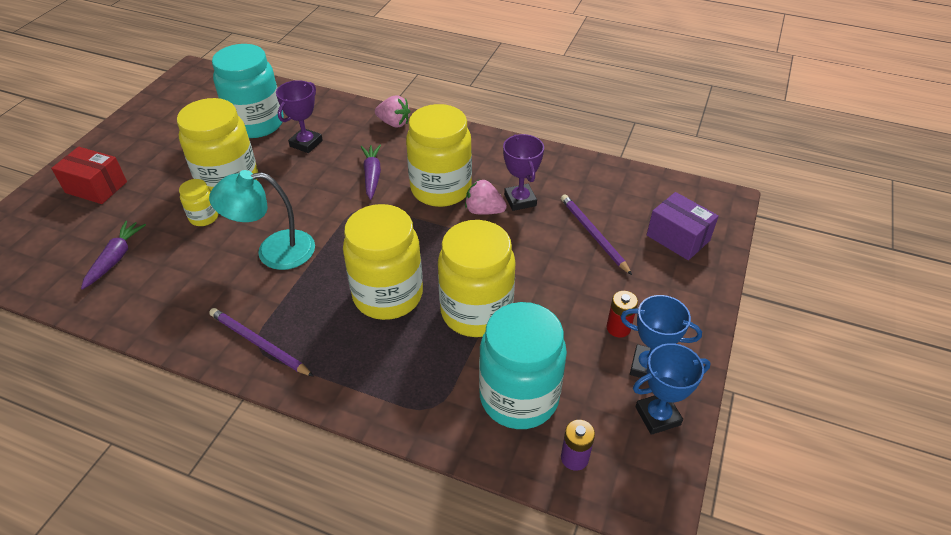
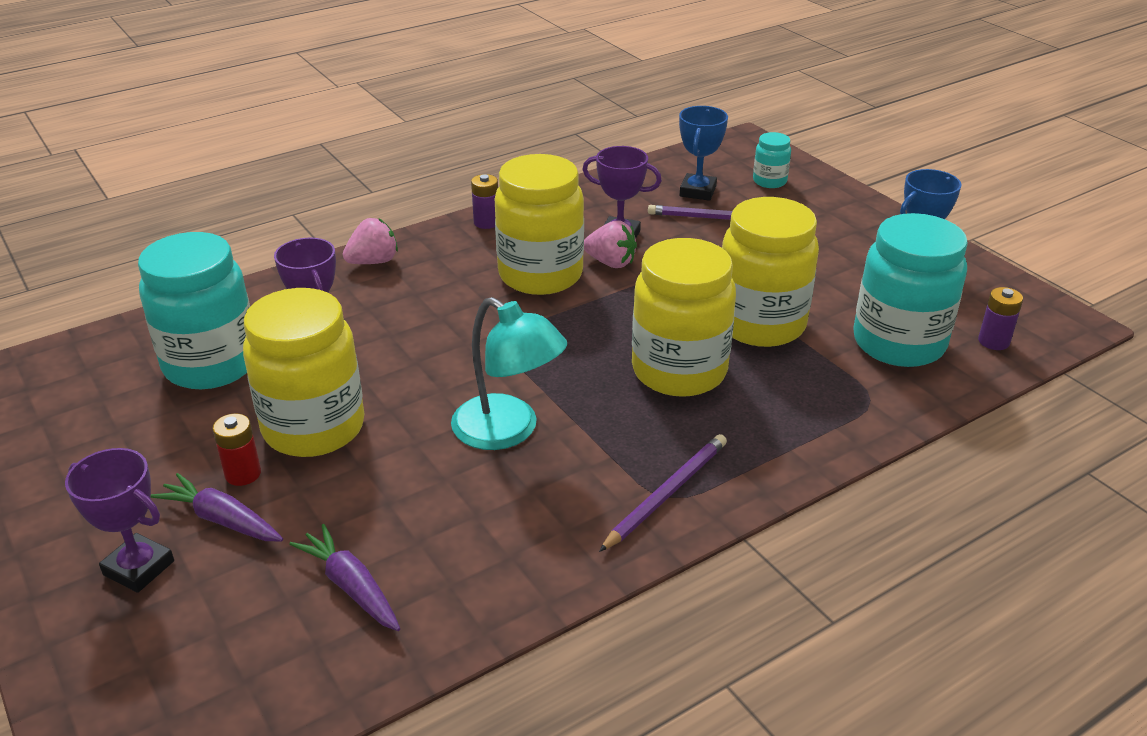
camera: 55 degrees left, 10 degrees down
(96, 187) = (139, 568): red box -> purple trophy
(204, 217) = (363, 472): yellow jar -> none
(259, 343) = (666, 493): purple pencil -> purple pencil turned 150 degrees clockwise
(274, 251) = (508, 431): turquoise lamp -> turquoise lamp turned 75 degrees counterclockwise
(372, 175) = (455, 311): purple carrot -> purple carrot (222, 519)
(477, 141) = (486, 222): none -> purple battery
(484, 211) = (610, 263): pink strawberry -> pink strawberry turned 120 degrees counterclockwise
(618, 328) = (856, 257): red battery -> red battery (243, 474)
(657, 416) = (976, 281): blue trophy -> blue trophy (698, 191)
(678, 238) = (769, 181): purple box -> turquoise jar

